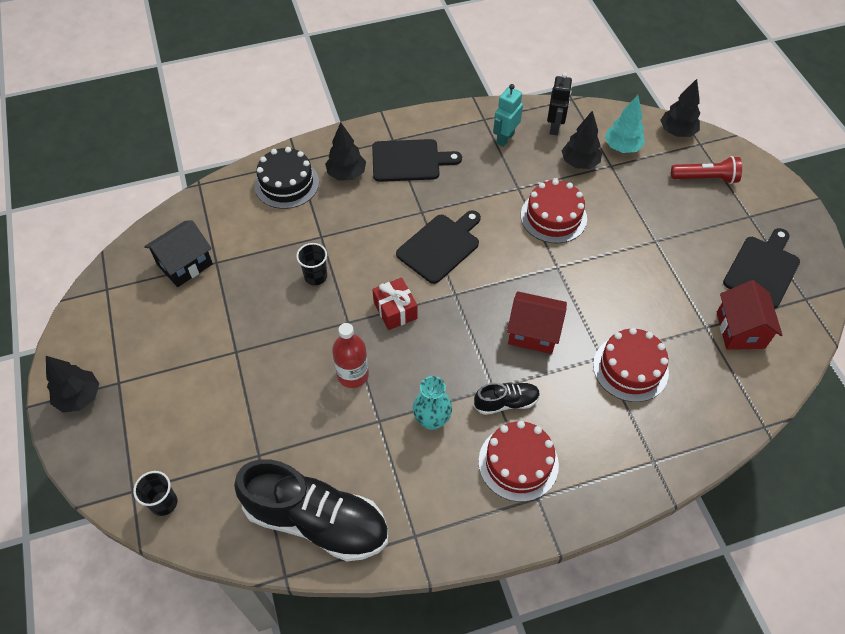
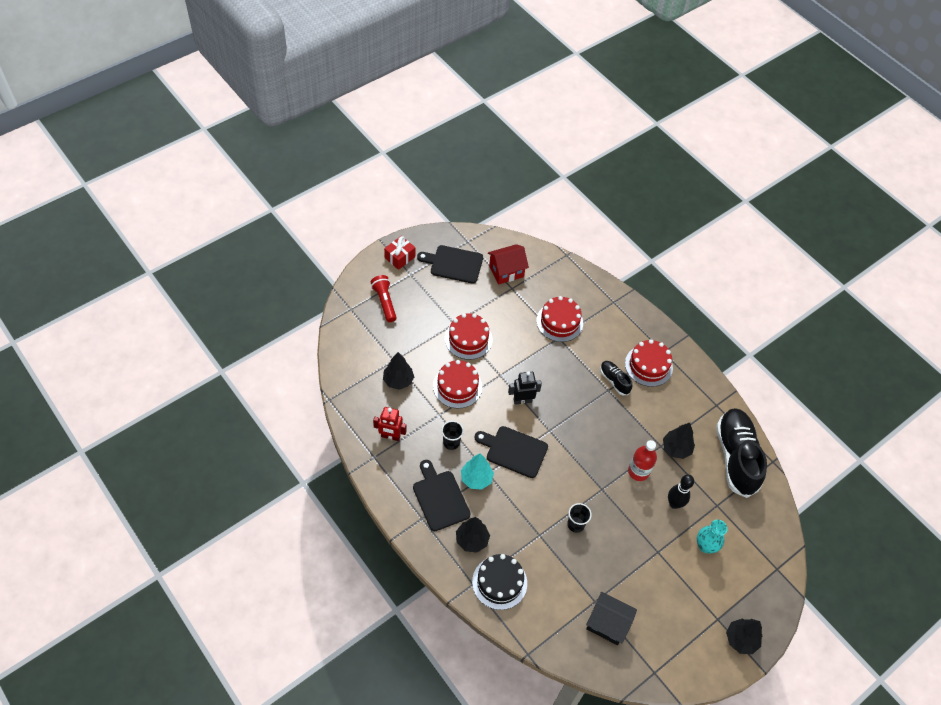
camera: 115 degrees left, 0 degrees up
(164, 503) = (773, 546): black cup -> black cup (451, 442)
(287, 399) = (674, 504): none -> black bowling pin
(395, 310) = (579, 462): red gift -> red gift (400, 257)
(432, 420) = (645, 417): turquoise vase -> turquoise vase (705, 546)
(505, 138) = (390, 436): turquoise robot -> red robot
(533, 333) = (559, 377): red house -> none
(555, 127) = (365, 405): black robot -> black robot (522, 400)
(622, 147) = (372, 356): turquoise tree -> turquoise tree (476, 478)
(625, 249) = (468, 339): none -> red cake
(677, 132) = (343, 324): black tree -> black tree (676, 448)

